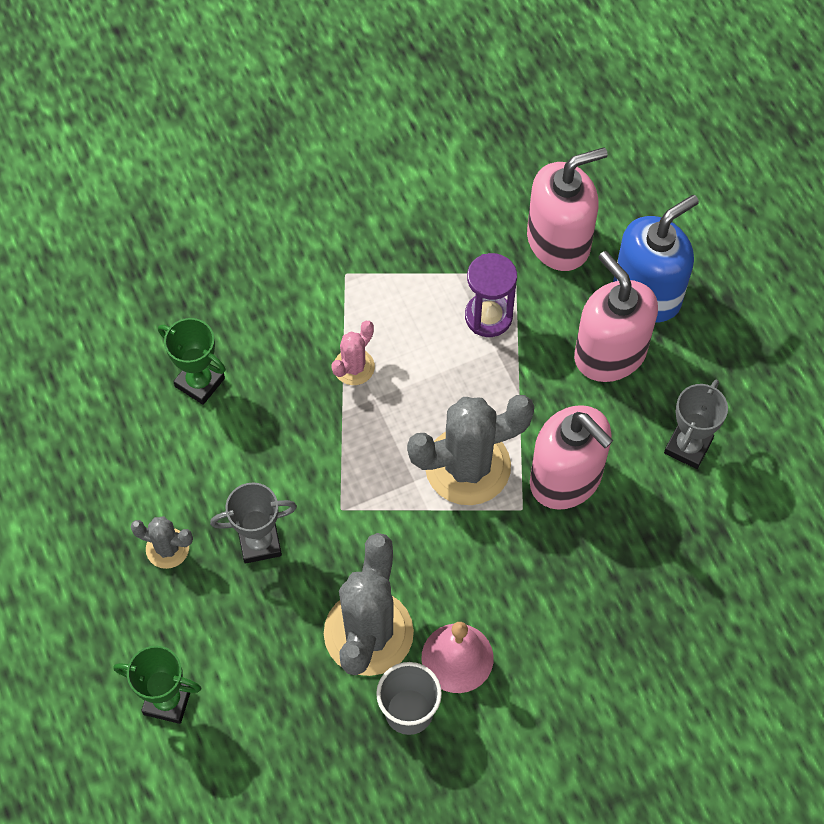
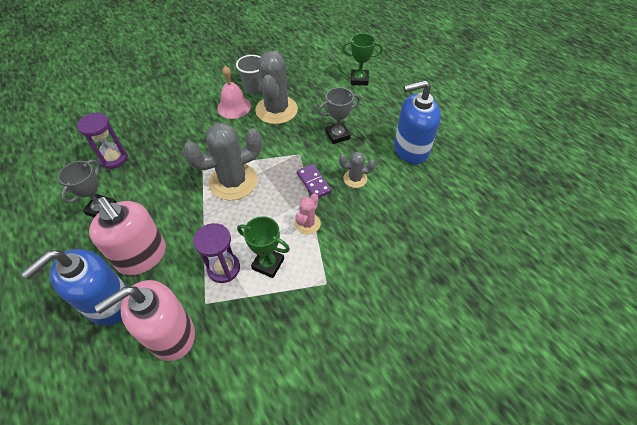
camera: 170 degrees right, 10 degrees down
(134, 484) = (410, 150): none -> blue soap dispenser
(167, 548) = (382, 127): grey cactus -> grey cactus (355, 179)
(200, 382) = (397, 202): green trophy -> green trophy (268, 264)
(328, 442) = (314, 182): none -> purple domino
(566, 478) = (177, 183): pink soap dispenser -> none
(688, 554) = (114, 158): none -> purple hourglass

